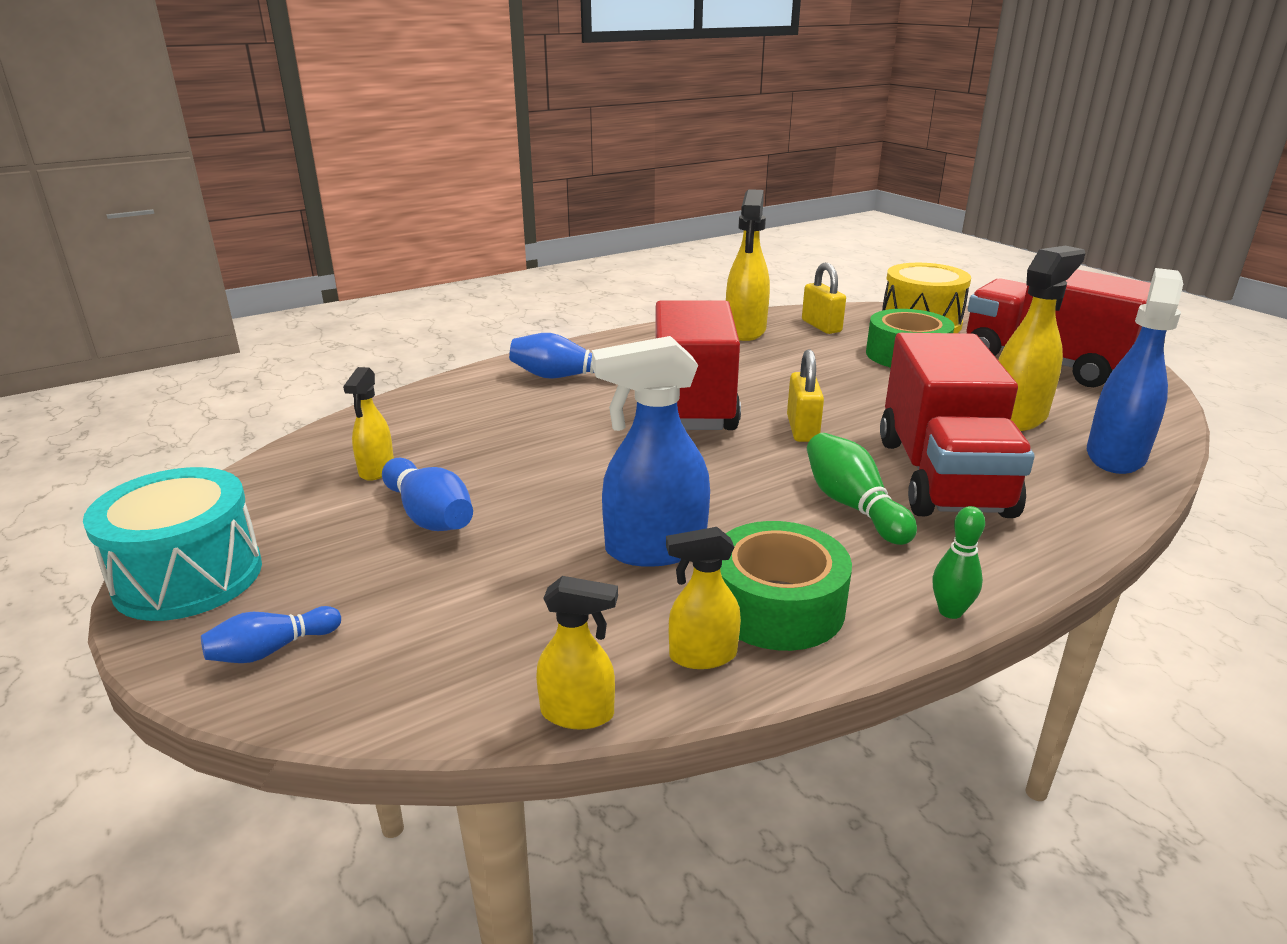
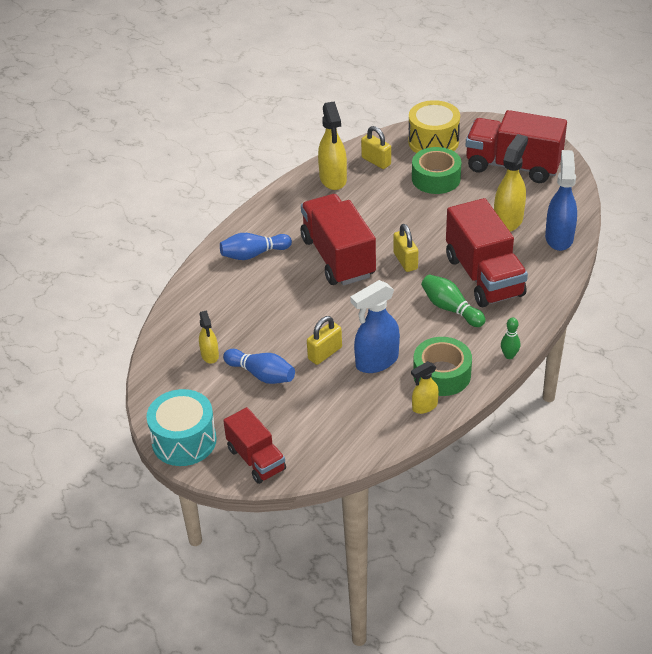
camera: 20 degrees left, 15 degrees up
(272, 650) = (256, 459): blue bowling pin -> red truck
(568, 513) = (325, 353): none -> yellow padlock
(578, 713) = (393, 444): yellow spray bottle -> none

